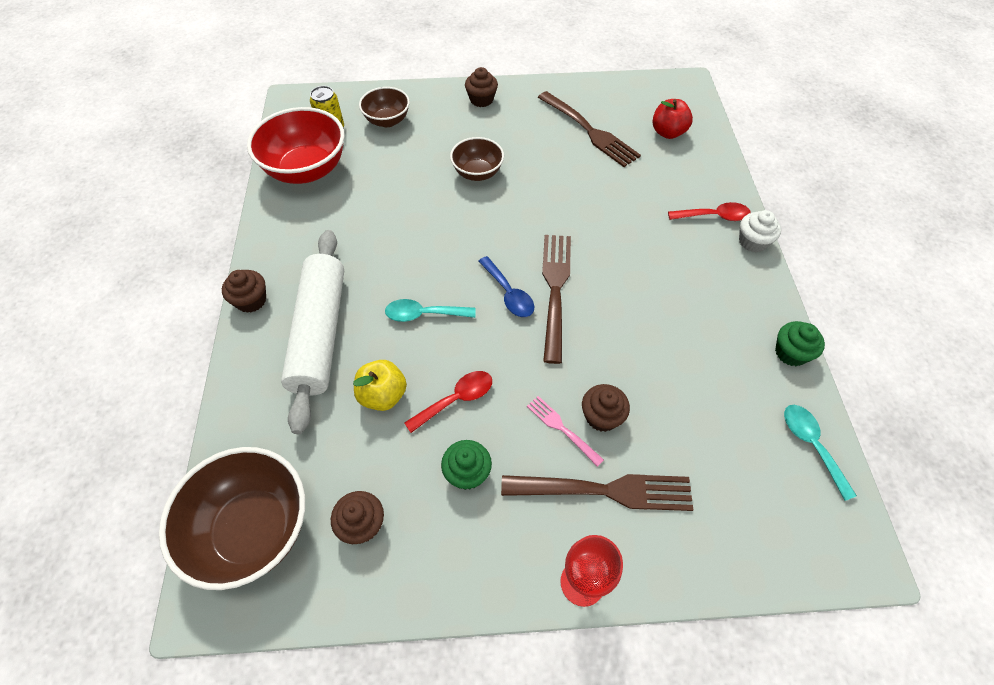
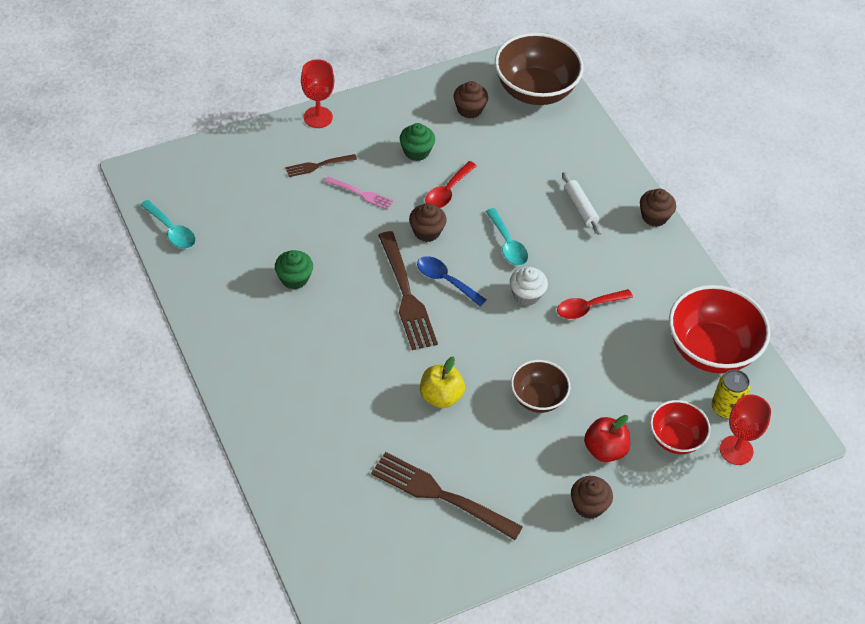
camera: 155 degrees right, 5 degrees down
(320, 333) = (580, 208): white rolling pin -> white rolling pin, size x0.43
(348, 103) = (736, 450): none -> red goblet
(383, 395) = (503, 180): yellow apple -> yellow apple (440, 396)
(387, 120) = (675, 439): brown bowl -> red bowl
(424, 314) = (507, 244): turquoise spoon -> turquoise spoon turned 90 degrees clockwise
(601, 416) = (334, 209): brown cupcake -> brown cupcake (426, 232)
(604, 490) = (318, 165): brown fork -> brown fork, size x0.52
(668, 132) = (348, 521): red apple -> red apple (604, 450)
(714, 216) = (274, 416): red spoon -> red spoon (588, 307)
(752, 242) = (231, 397): white cupcake -> white cupcake (526, 295)
(790, 353) = (189, 296): green cupcake -> green cupcake (294, 278)

